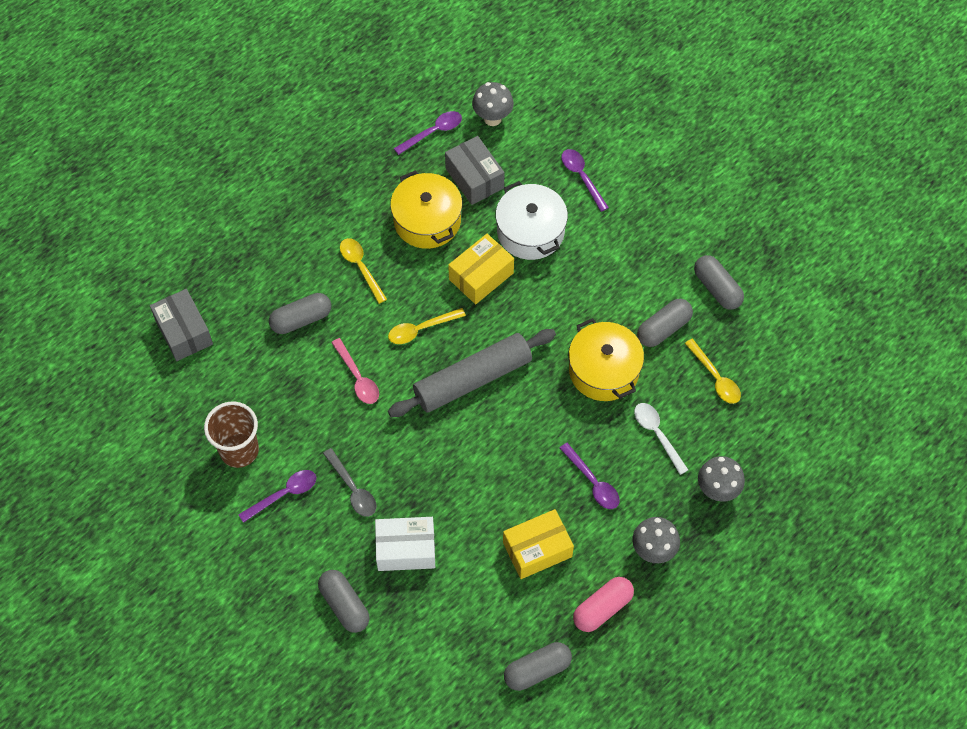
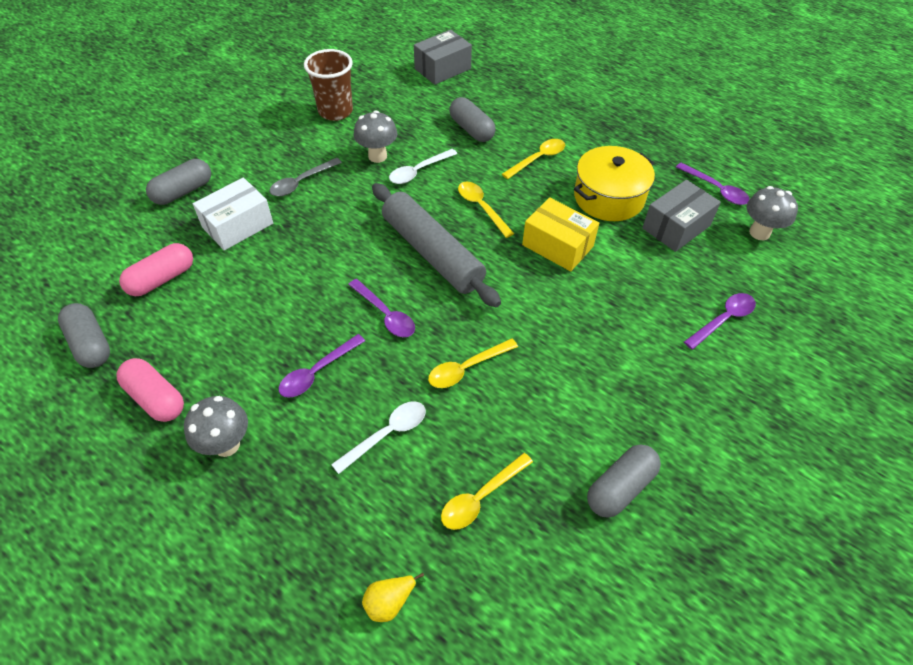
camera: 80 degrees right, 10 degrees down
(284, 494) = (294, 142): purple spoon -> purple spoon (385, 315)
(358, 378) = (418, 171): pink spoon -> white spoon
(406, 549) = (238, 225): white box -> white box turned 60 degrees clockwise
(467, 615) = (162, 279): none -> pink capsule
(530, 231) = (629, 280): white pot -> none
(537, 550) = (233, 329): yellow box -> none
(604, 370) = (466, 368): yellow pot -> yellow spoon
(663, 328) = (540, 427): grey capsule -> none
(717, 490) = (311, 514): grey mushroom -> grey mushroom (377, 156)
(783, 444) = (390, 601): none -> yellow pear

